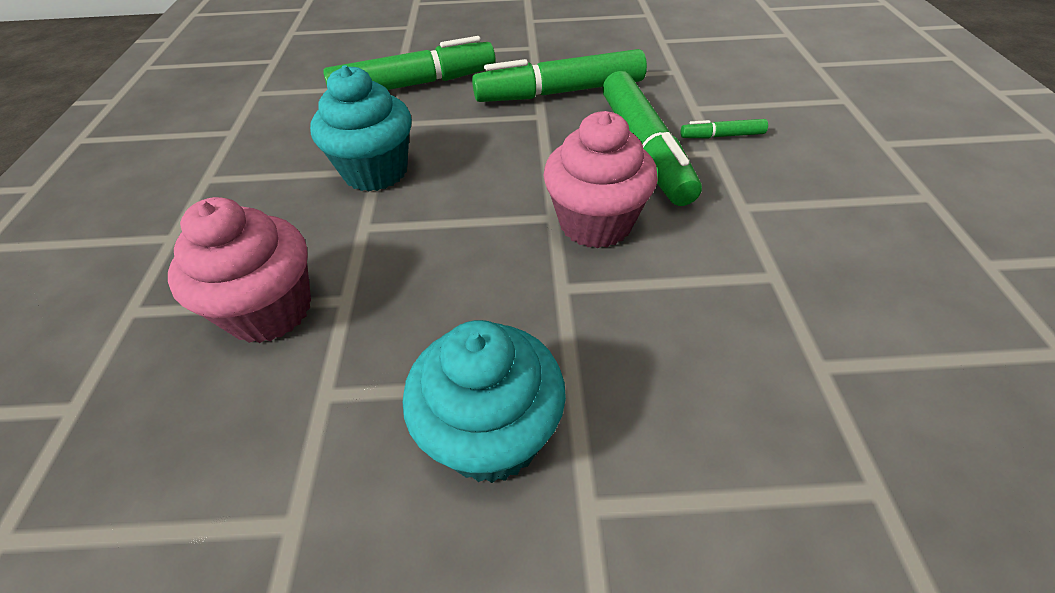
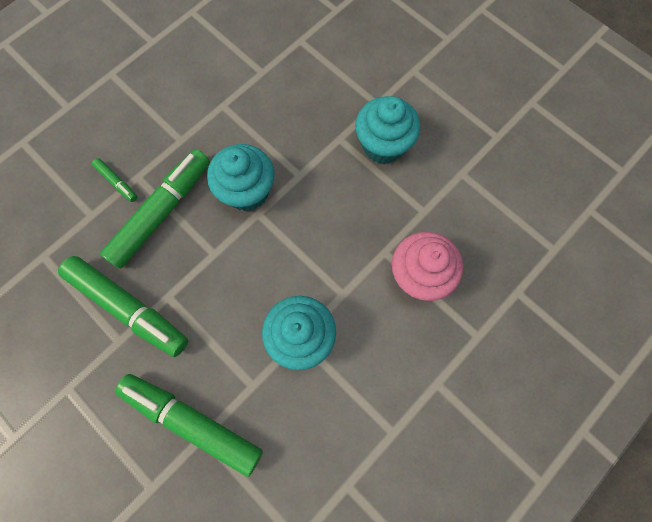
camera: 135 degrees left, 25 degrees up
(595, 223) = (247, 191): pink cupcake -> turquoise cupcake

